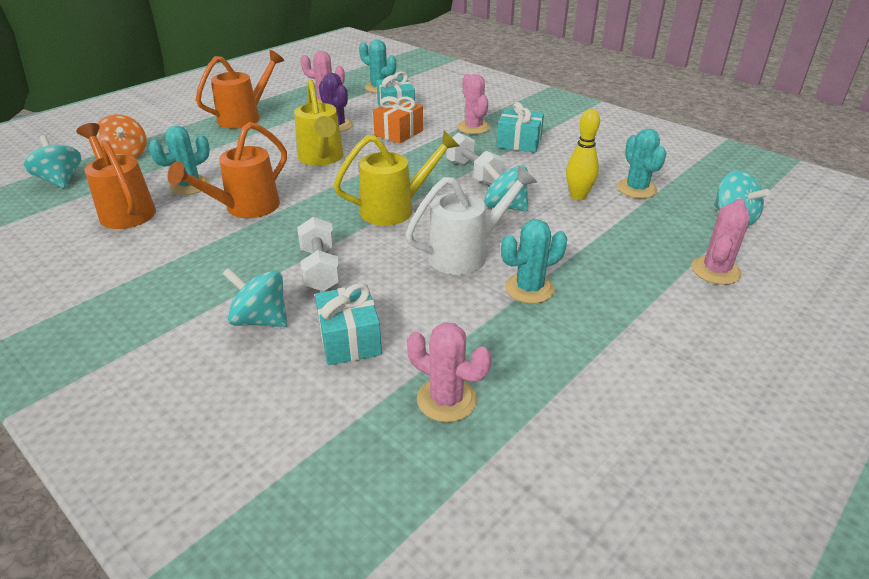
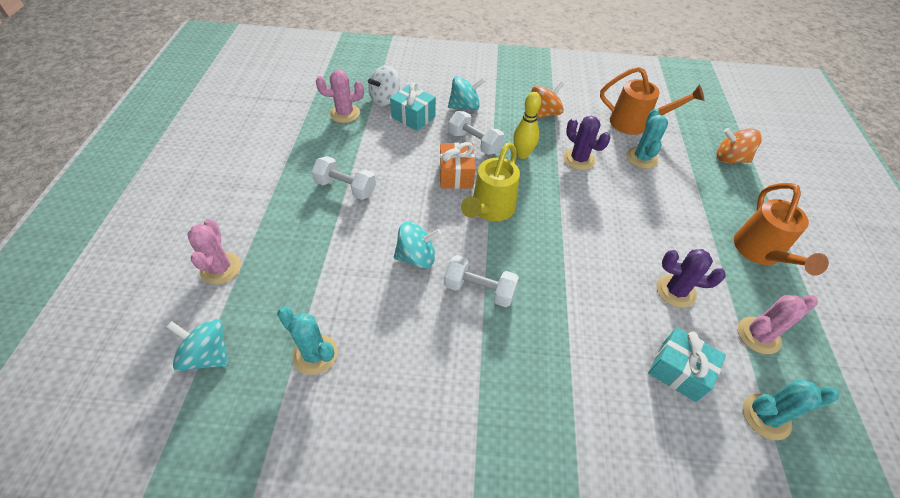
camera: 140 degrees right, 15 degrees up
(60, 180) = (712, 122): turquoise spinning top -> none
(187, 263) = (544, 114): none -> orange spinning top
(245, 208) = (579, 159): orange watering can -> purple cactus
(322, 158) = (613, 234): yellow watering can -> none
(355, 394) = (385, 99): none -> white spinning top
(399, 133) = (610, 316): orange gift -> orange gift (456, 175)
(466, 254) = (404, 194): white watering can -> none
(473, 127) = (557, 382): pink cactus -> none
(519, 143) = (483, 377): turquoise gift -> none
(529, 288) = (346, 188): turquoise cactus -> white dumbbell
(578, 196) = (365, 307): yellow bowling pin -> yellow bowling pin (522, 154)

